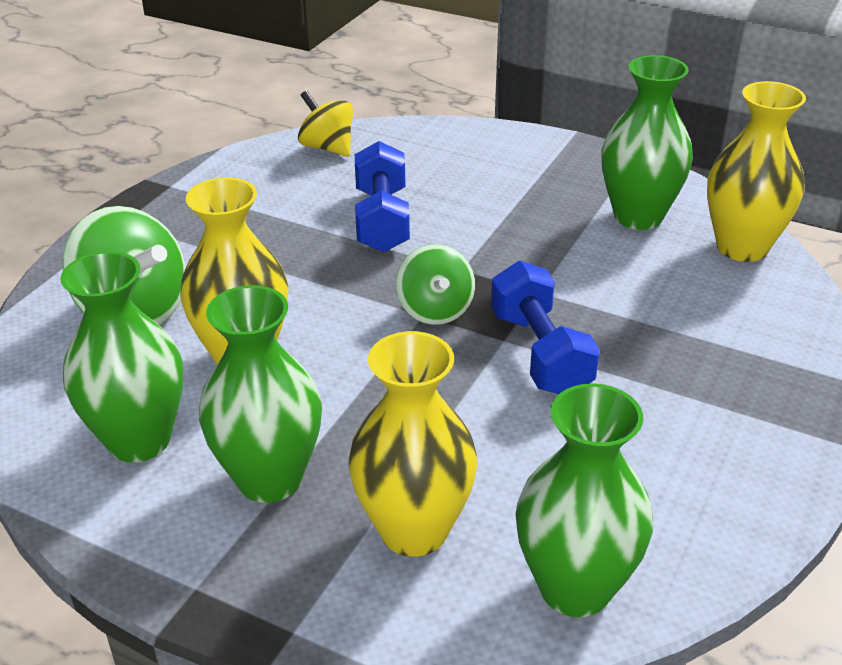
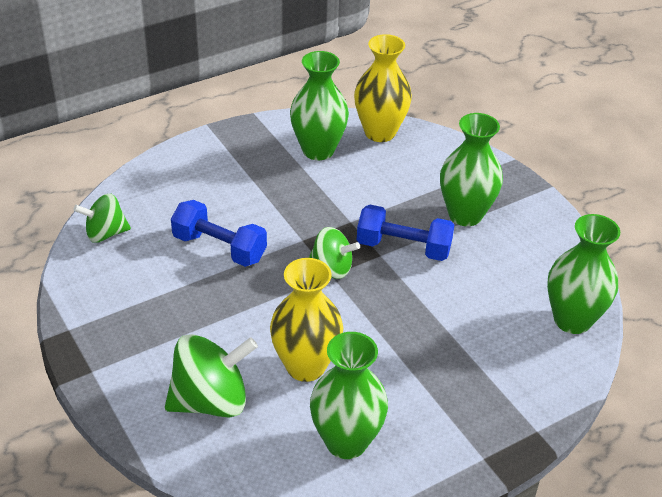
camera: 60 degrees left, 5 degrees up
(269, 479) = (422, 396): green vase -> green vase (465, 215)
(327, 147) = (105, 233): yellow spinning top -> green spinning top
(414, 530) = (499, 357): yellow vase -> none

